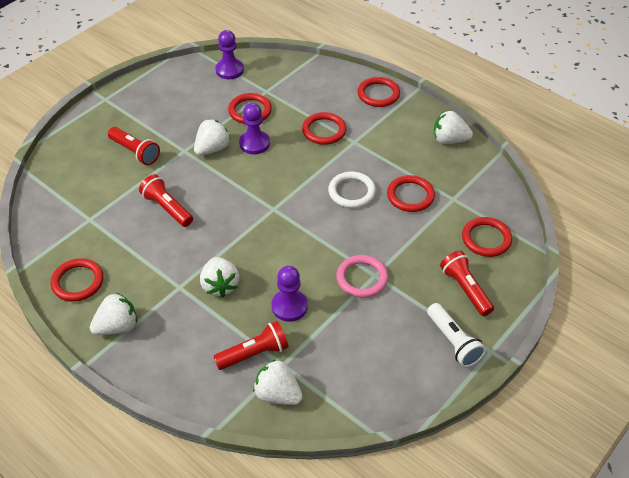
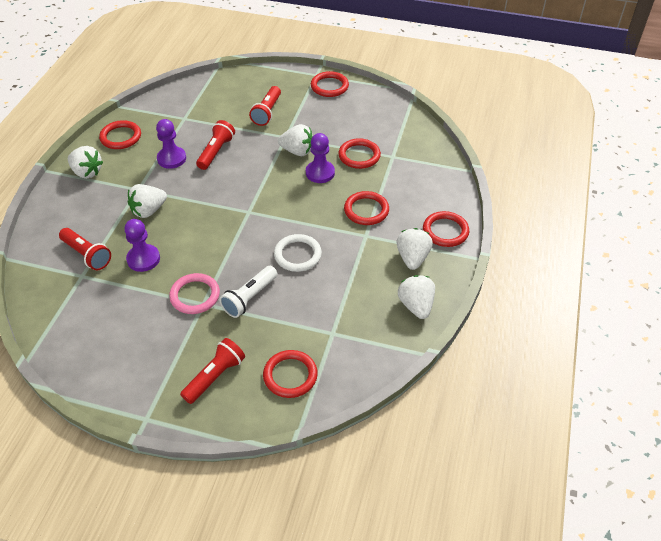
camera: 65 degrees right, 0 degrees up
(229, 70) = (402, 125): purple pawn -> purple pawn (171, 158)
(278, 394) = (51, 283): white strawberry -> white strawberry (412, 258)
(410, 196) = (317, 298): red ring -> red ring (329, 86)
(453, 342) = (146, 385): white flashlight -> white flashlight (249, 298)

